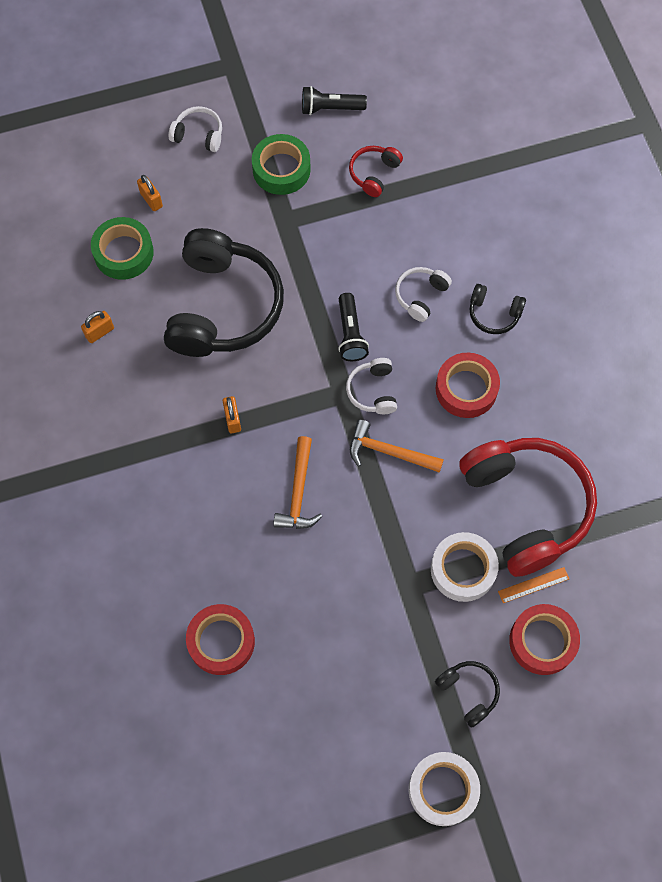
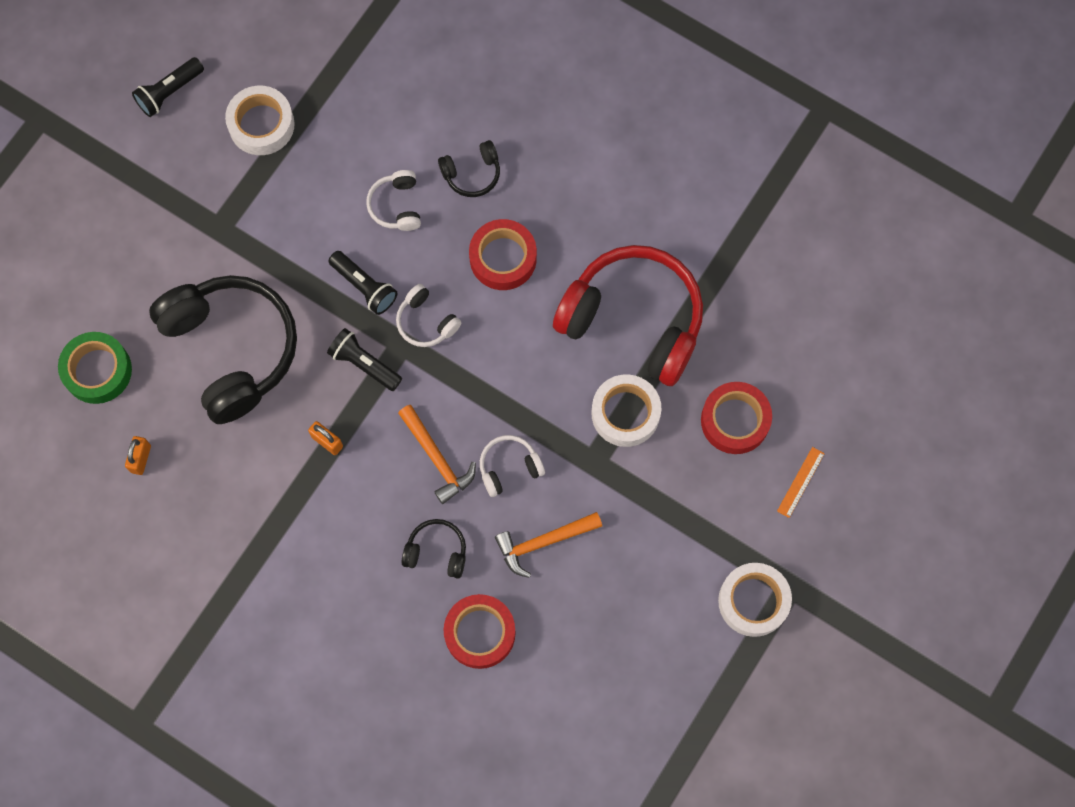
camera: 40 degrees left, 5 degrees up
(151, 200) = (79, 302): orange padlock -> none
(198, 135) = (68, 208): white headphones -> white headphones (509, 467)
(281, 169) = (174, 183): green tape -> none
(304, 386) = (364, 364): none -> black flashlight
(374, 173) = (261, 124): red headphones -> white tape
(389, 452) = (484, 364): orange hammer -> orange hammer (543, 542)
(468, 692) = (711, 509): black headphones -> black headphones (436, 551)
(533, 585) = (691, 380): orange ruler -> orange ruler (800, 482)

